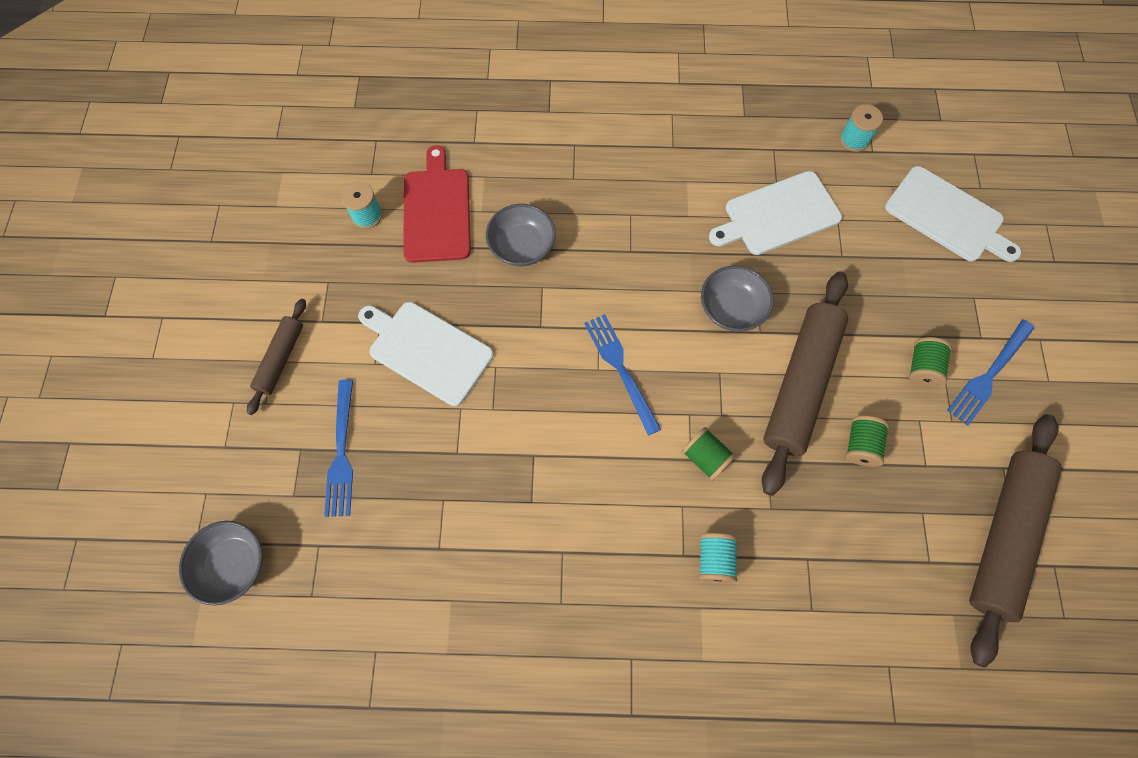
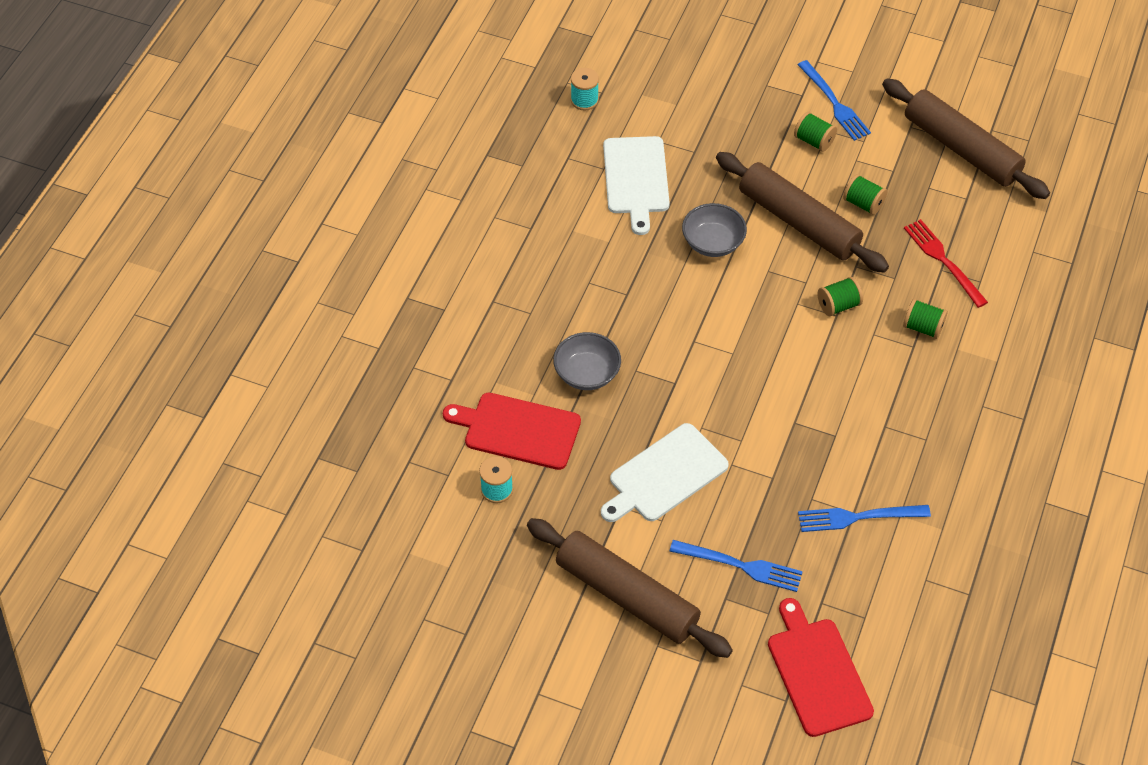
camera: 70 degrees left, 15 degrees down
(234, 564) = (817, 672): grey bowl -> red cutting board
(281, 359) = (627, 596): brown rolling pin -> brown rolling pin, size x1.92
(620, 368) = (738, 337): blue fork -> blue fork (857, 517)
(714, 559) = (922, 327): turquoise spool -> green spool
(822, 557) = (943, 260): none -> red fork
(947, 216) = (687, 70): white cutting board -> none

